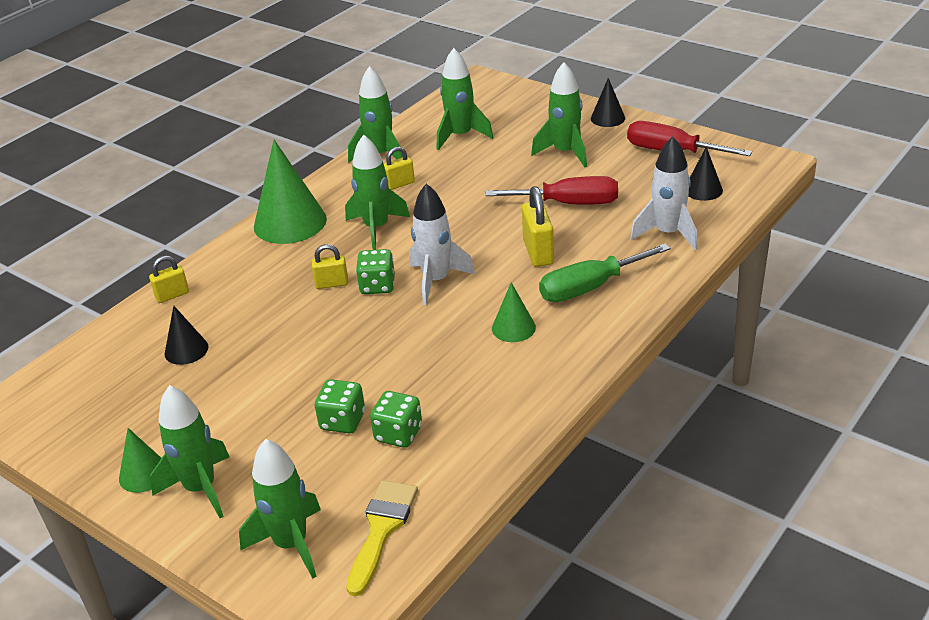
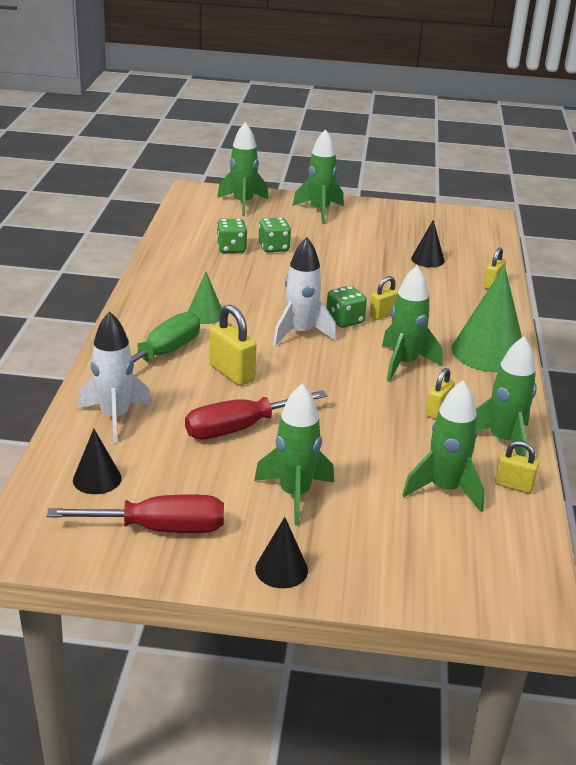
camera: 145 degrees right, 5 degrees down
(143, 474) = (360, 210): green cone -> none
(381, 529) = (200, 215): yellow brush -> none
(412, 129) = (513, 485): none -> yellow padlock

